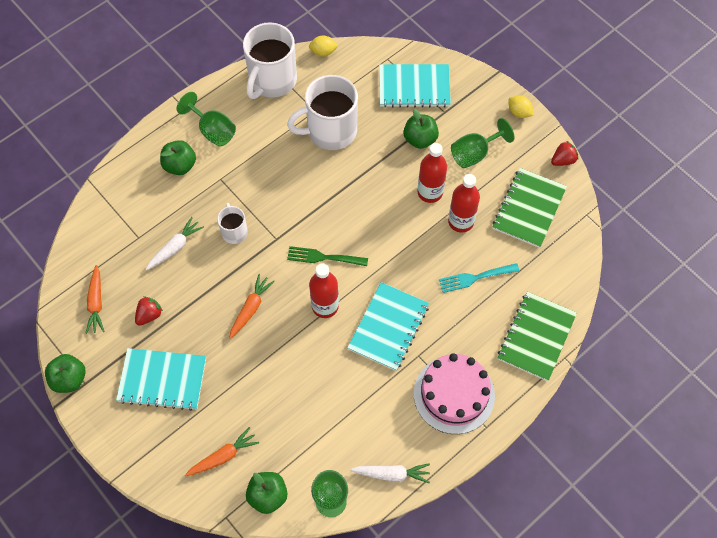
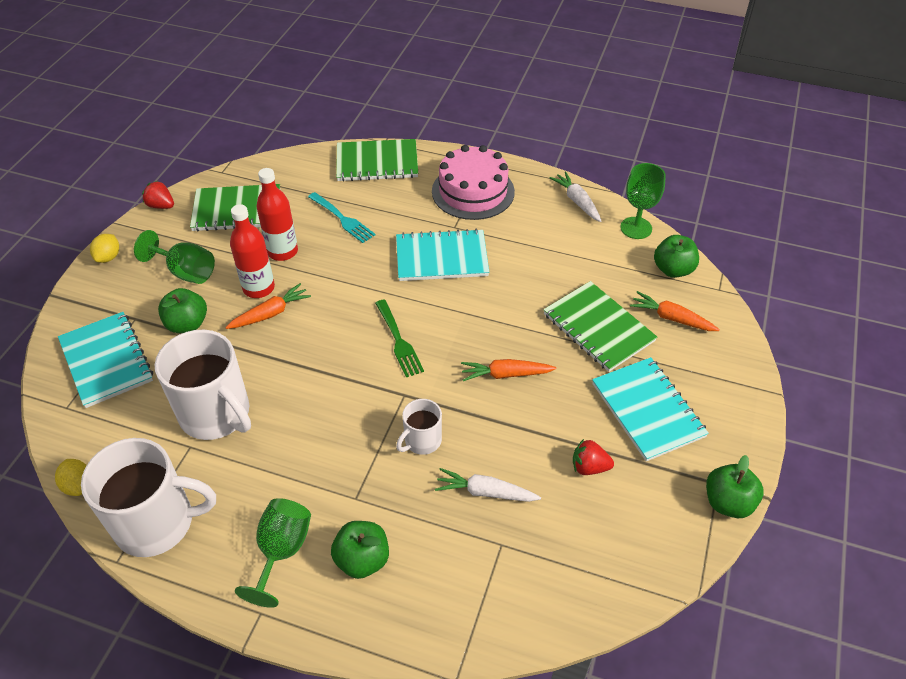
camera: 120 degrees left, 15 degrees down
(96, 303) = (621, 535): orange carrot -> orange carrot (270, 313)
(249, 396) = (598, 328): none -> green notebook
(325, 306) = (455, 314): red bottle -> none

